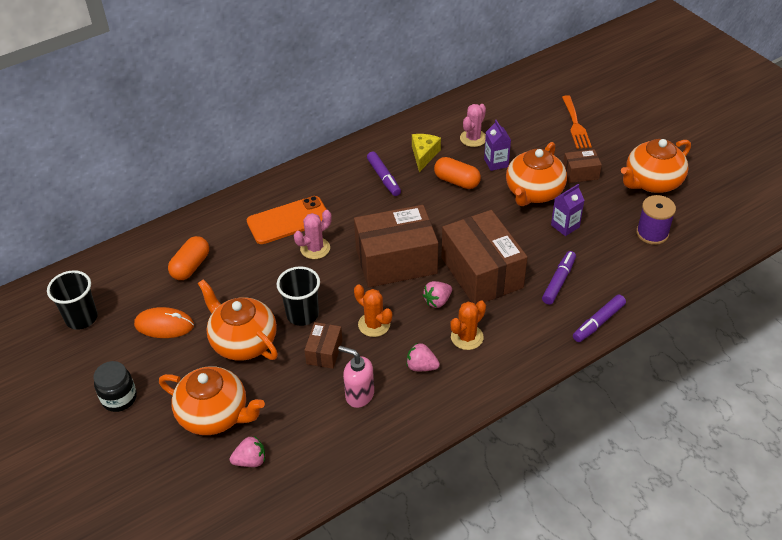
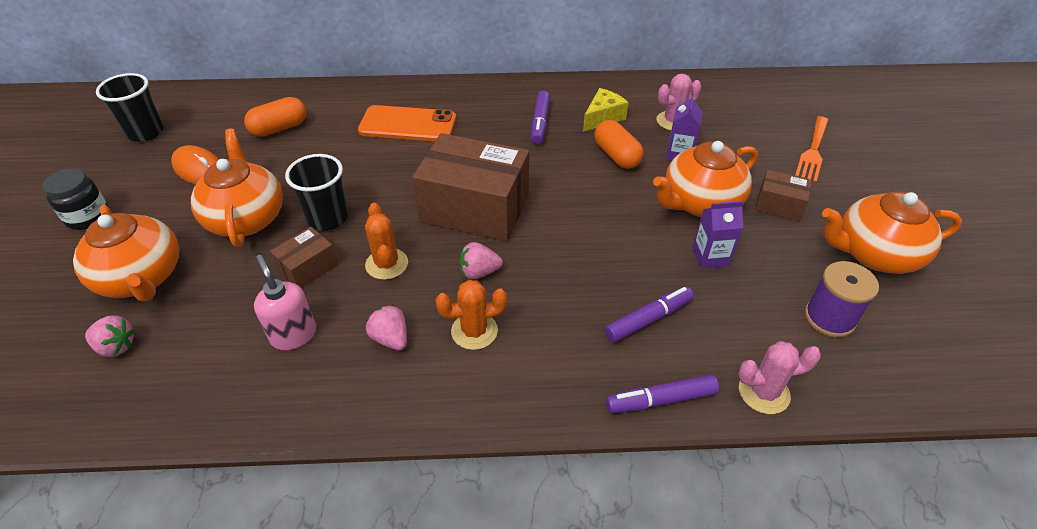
camera: 30 degrees right, 0 degrees up
(315, 248) = (406, 160): pink cactus -> pink cactus (763, 392)
(482, 272) = (560, 264): brown box -> none

